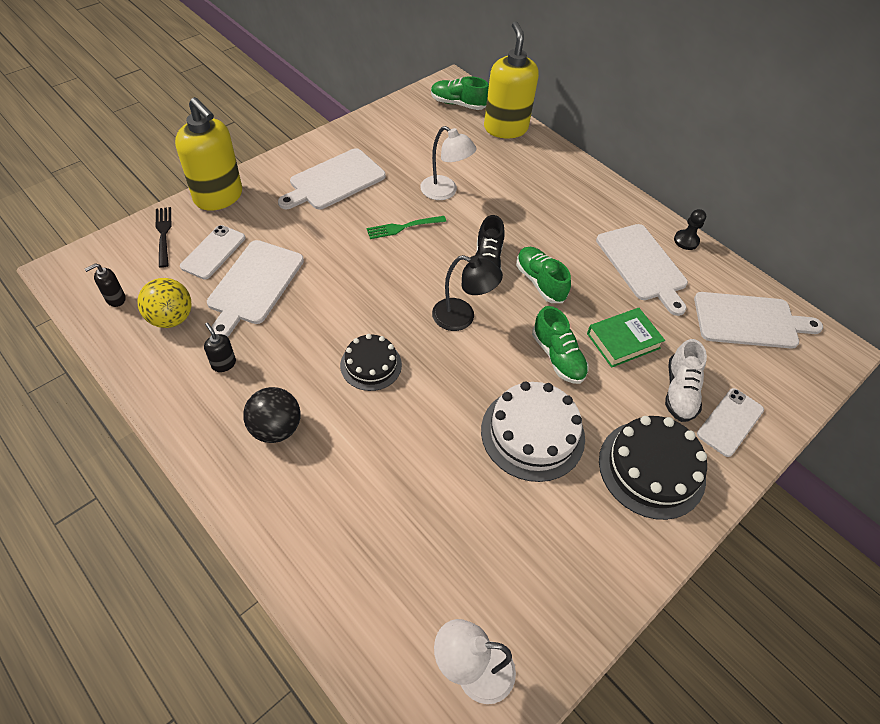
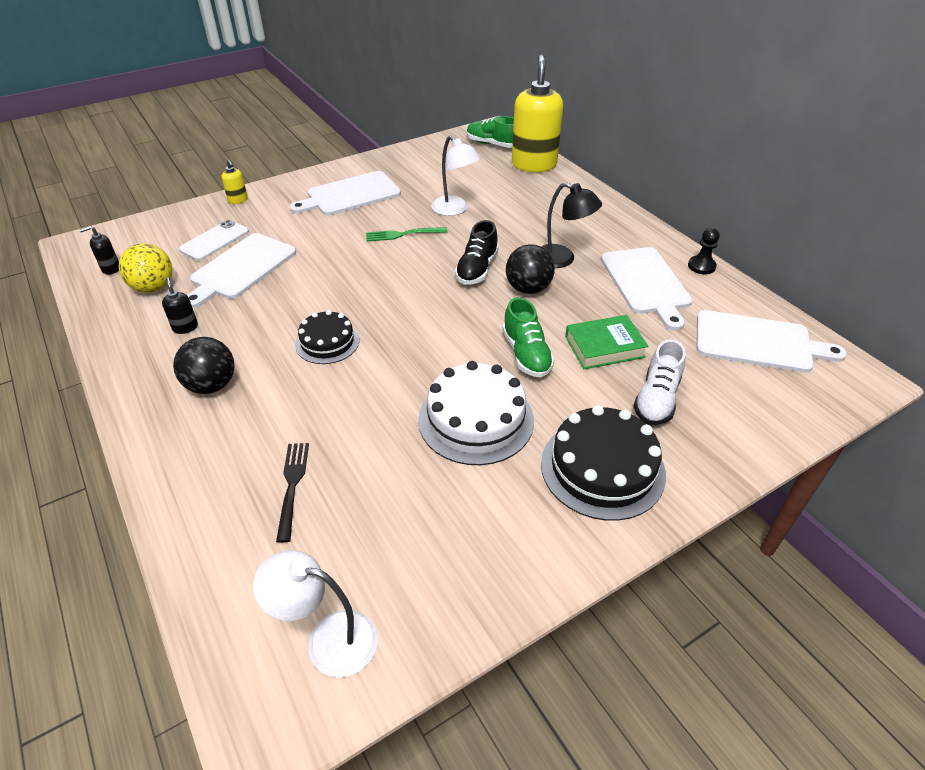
camera: 15 degrees right, 10 degrees down
(163, 234) = (176, 224): black fork -> black fork (292, 486)
(219, 197) = (238, 200): yellow soap dispenser -> yellow soap dispenser, size x0.41
(462, 317) = (435, 311): black lamp -> black lamp (562, 259)
(540, 282) = (528, 289): green shoe -> black ball
(730, 422) = (710, 434): white phone -> none

